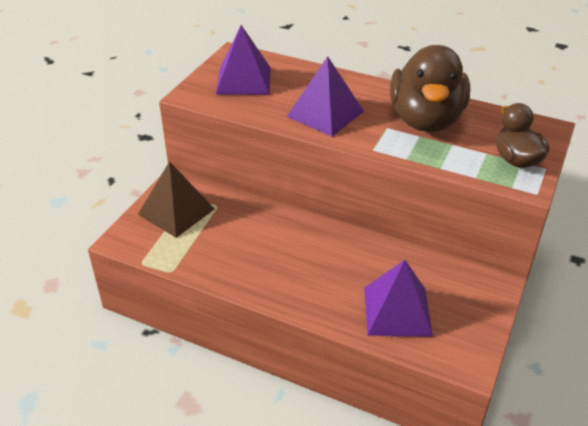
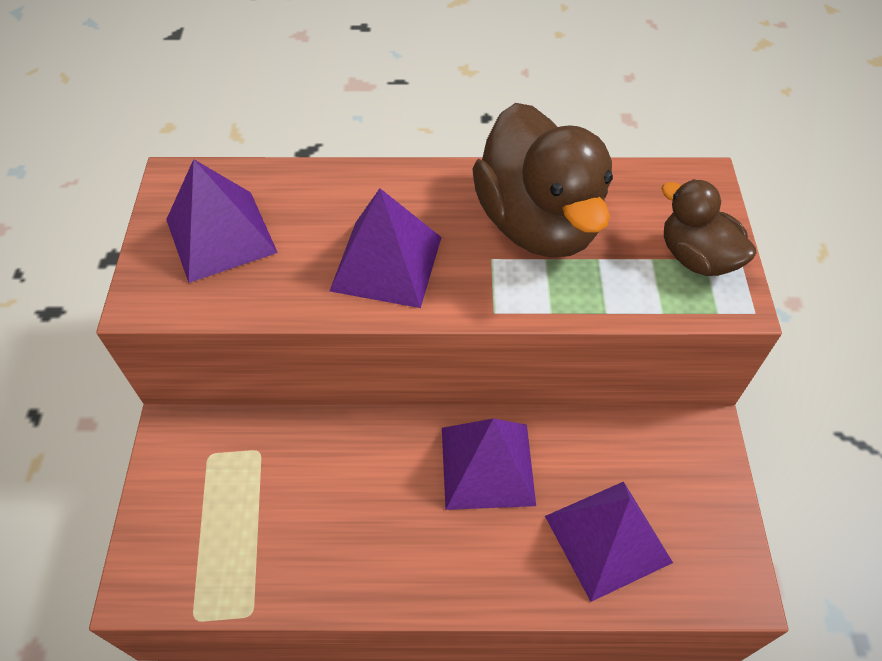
camera: 25 degrees left, 15 degrees up
(176, 211) = (201, 490): brown pyramid -> none
(343, 253) = (487, 465): none -> purple pyramid

